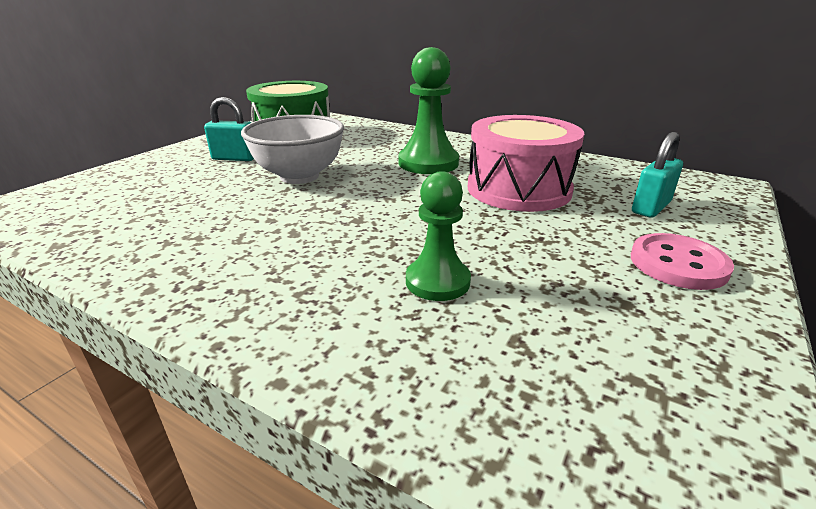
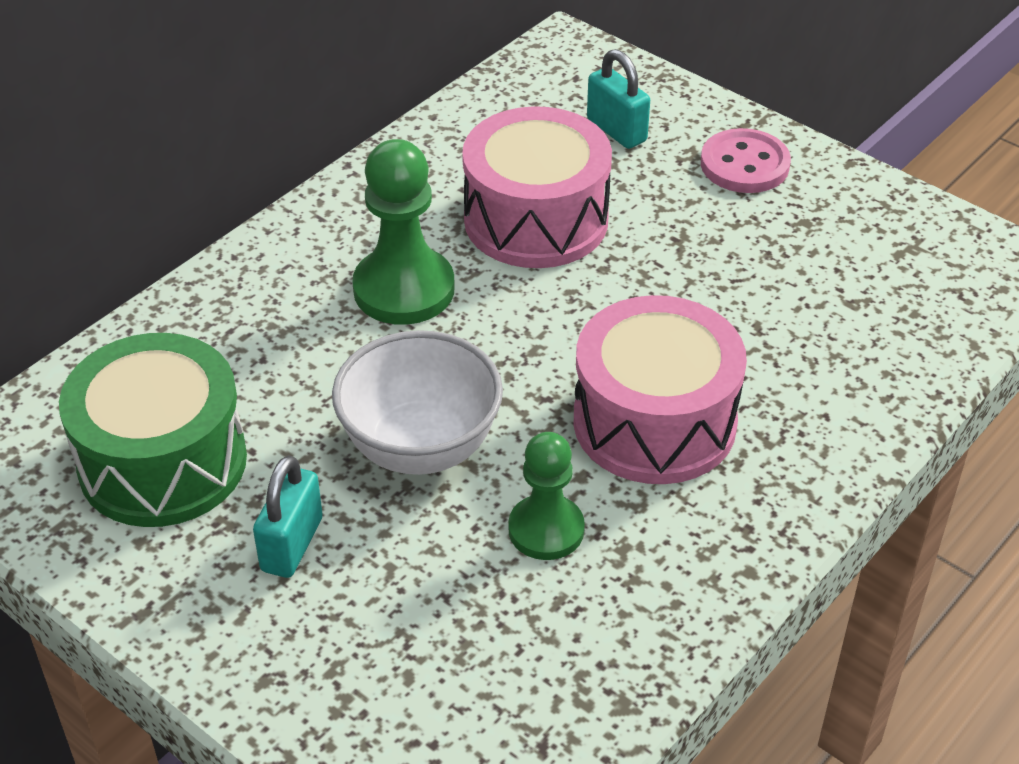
camera: 80 degrees left, 15 degrees up
(322, 240) = (654, 422): none -> pink drum
(437, 281) = (759, 335): green pawn -> green pawn (546, 530)

